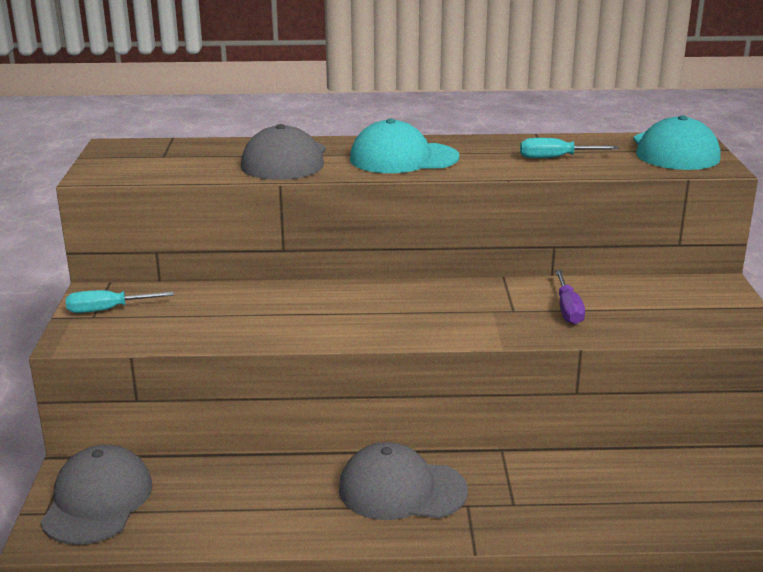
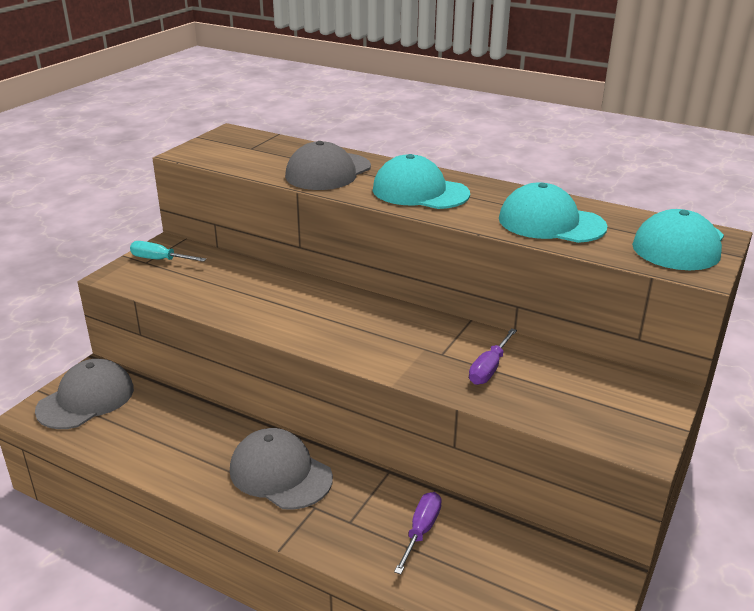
camera: 30 degrees right, 5 degrees up
(555, 158) = (551, 223): turquoise screwdriver -> turquoise cap
(583, 485) = (421, 530): none -> purple screwdriver

